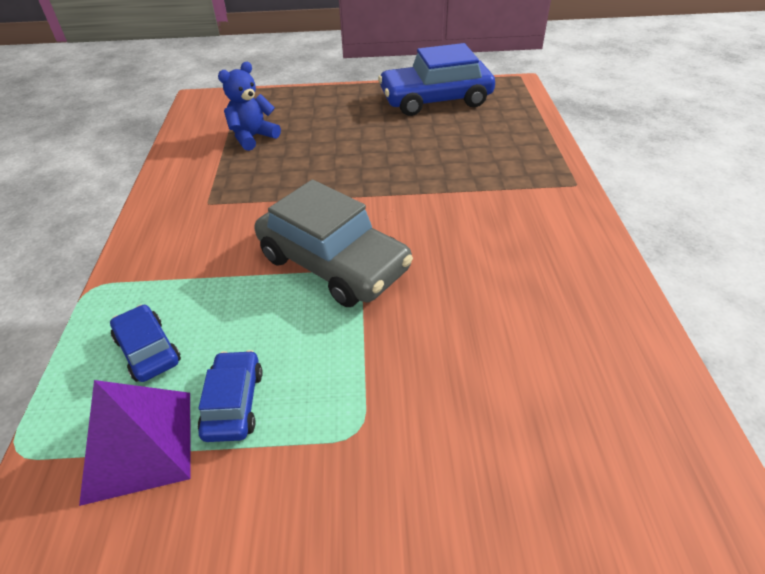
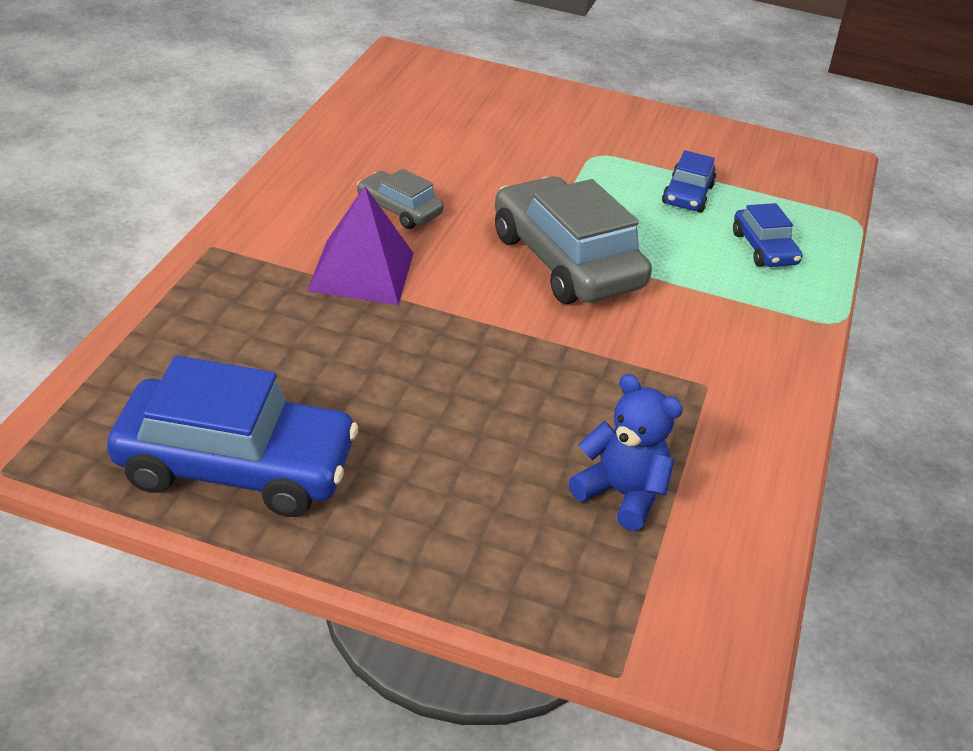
camera: 165 degrees left, 5 degrees down
(138, 445) = (761, 196): purple pyramid -> purple pyramid (361, 271)
(253, 137) = (621, 494): blue teddy bear -> blue teddy bear turned 120 degrees counterclockwise
(493, 261) = (399, 210): none -> grey car

